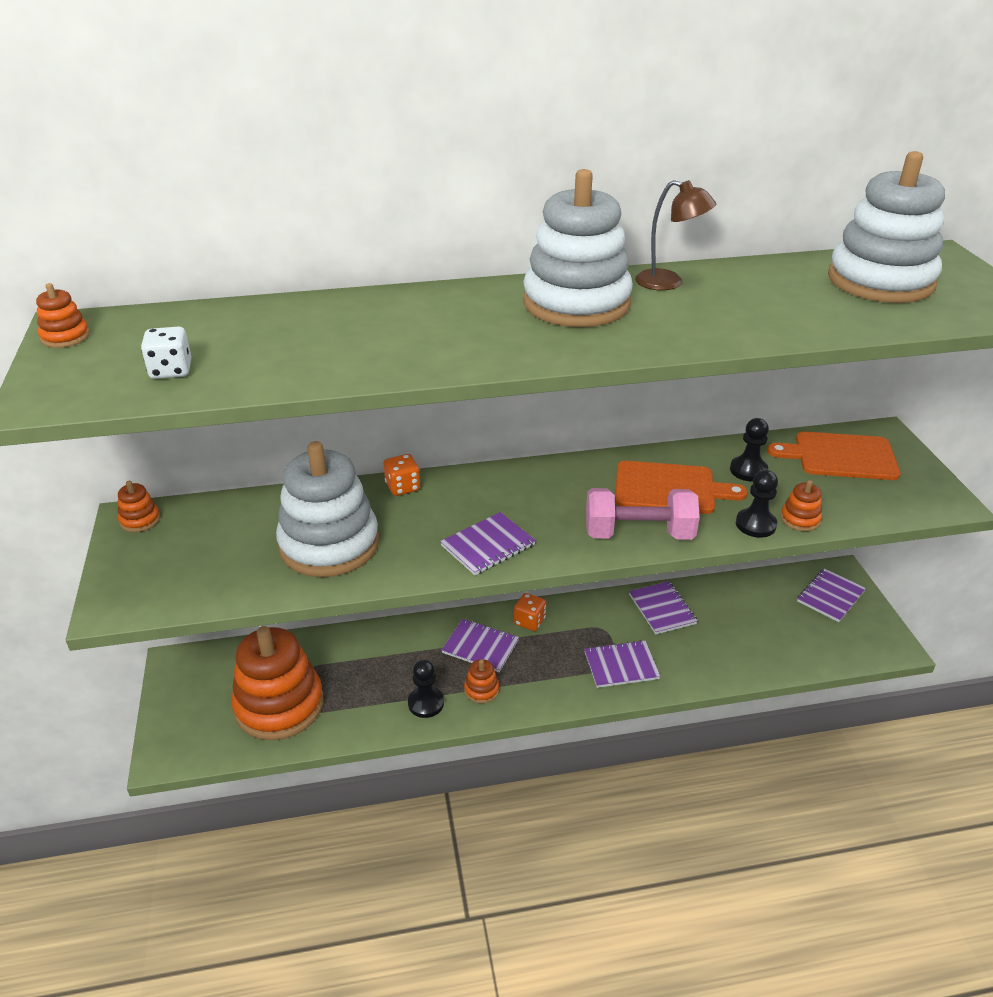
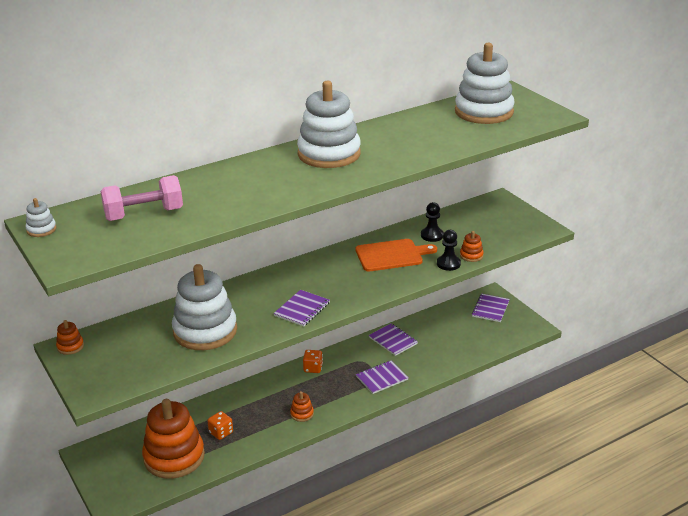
camera: 20 degrees left, 5 degrees down
(65, 337) = (41, 229): orange stacking toy -> white stacking toy
(171, 370) = (126, 234): white dice -> none
(403, 487) = (230, 290): orange dice -> orange dice (221, 432)
(426, 703) = (270, 430): black pawn -> none
(480, 646) = (288, 390): purple notebook -> none
(638, 534) = (386, 283): pink dumbbell -> pink dumbbell (144, 214)
(668, 283) = (372, 133): brown lamp -> none
(840, 456) = (480, 216): orange cutting board -> none

